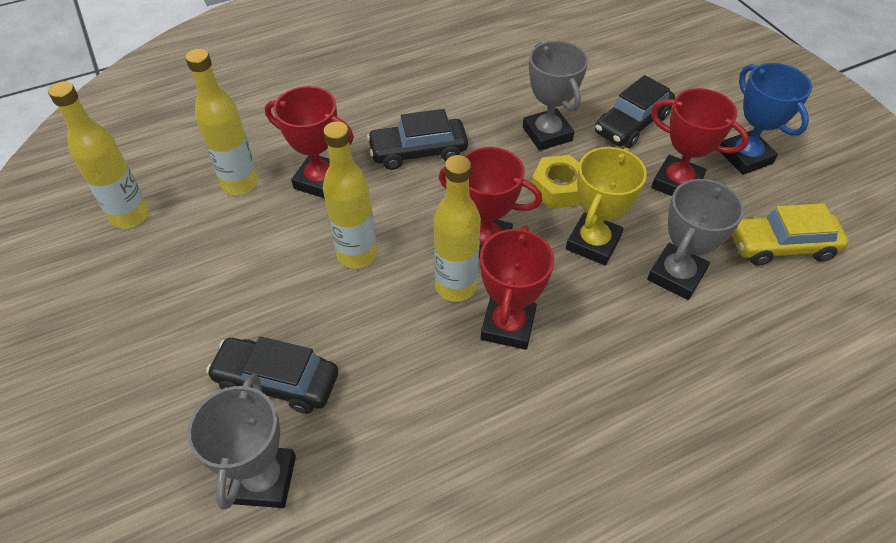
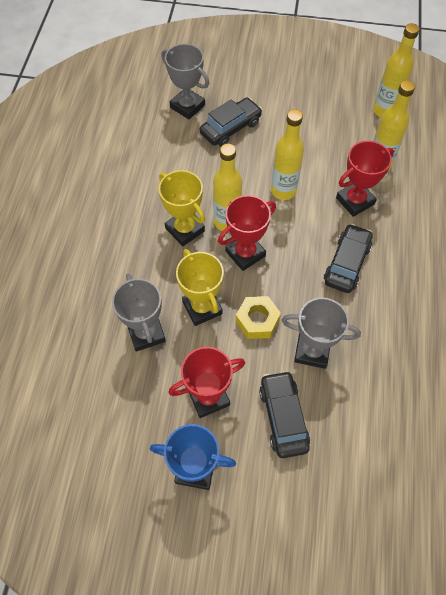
camera: 125 degrees right, 10 degrees up
(508, 325) = (185, 229): red trophy -> yellow trophy
(781, 246) = (114, 414): yellow car -> none

